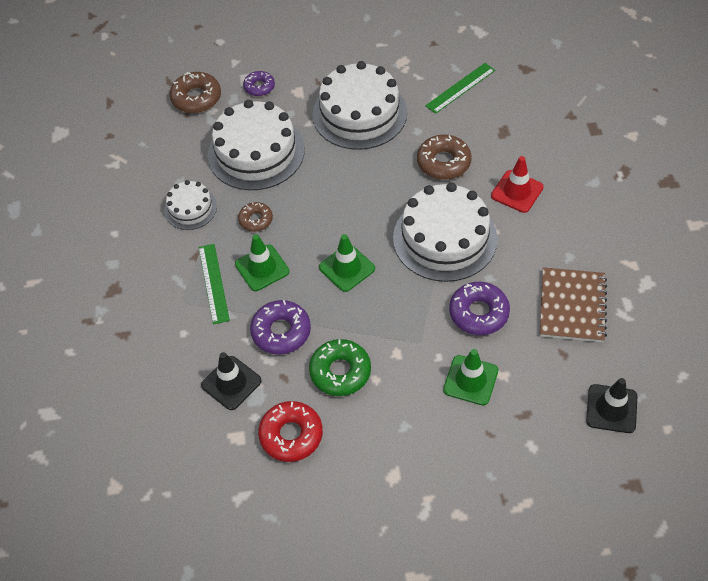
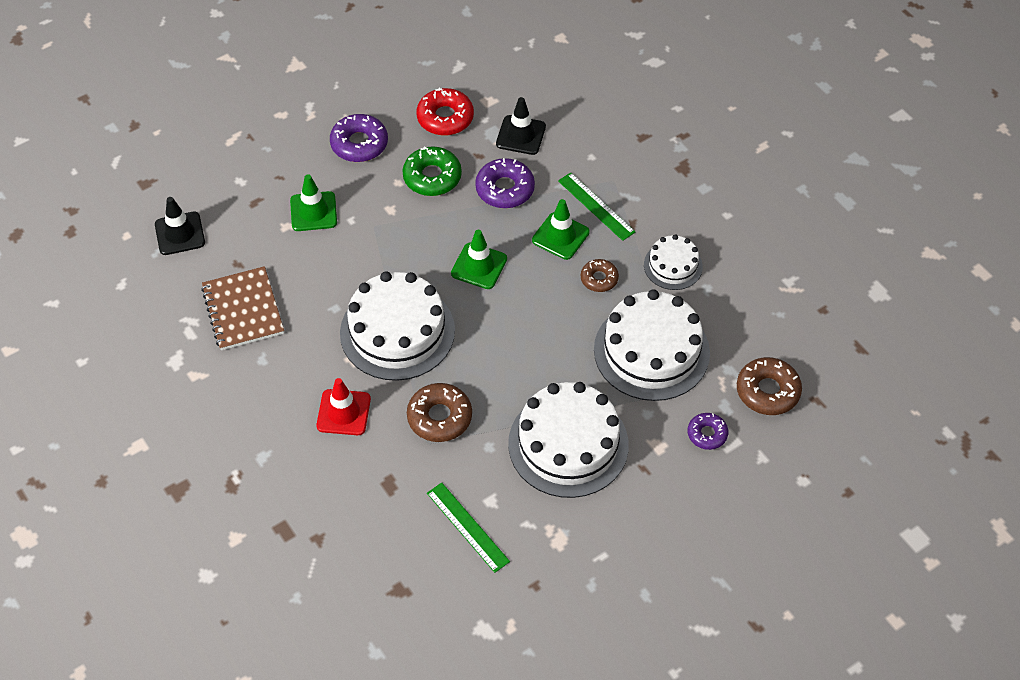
camera: 150 degrees right, 0 degrees up
(460, 88) = (467, 527): green ruler -> green ruler turned 60 degrees counterclockwise
(478, 313) = (331, 271): purple donut -> purple donut (359, 144)

